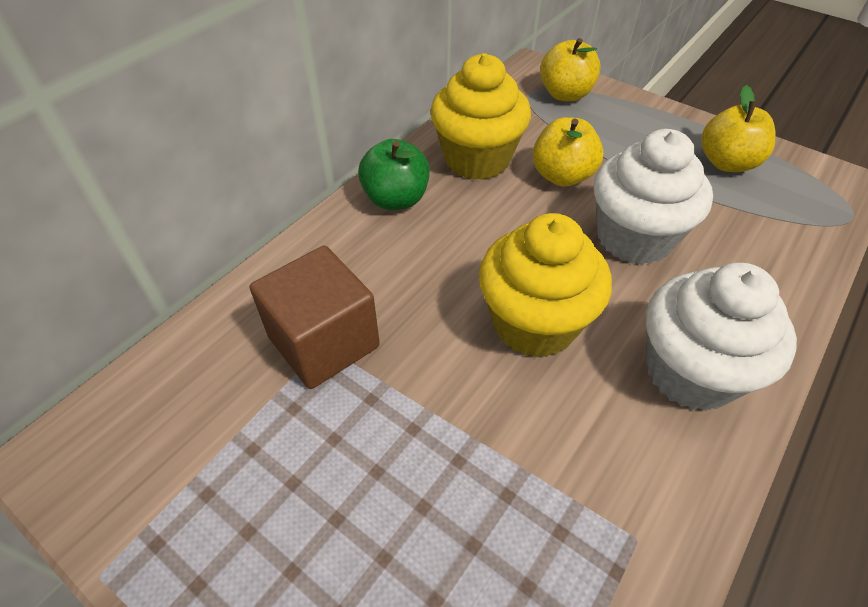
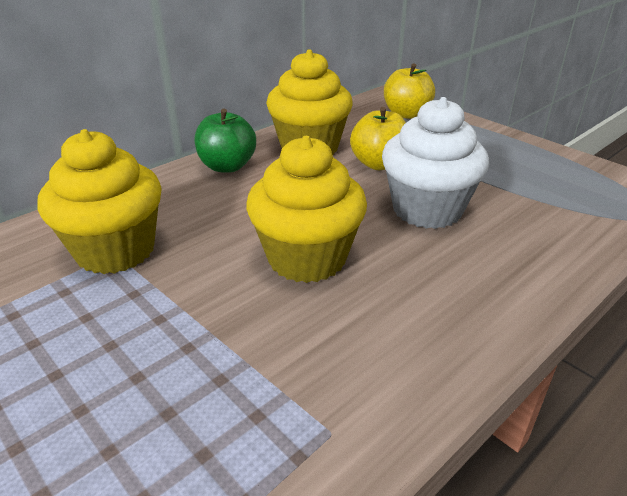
camera: 10 degrees right, 15 degrees down
(324, 342) = (115, 250): brown cube -> yellow cupcake
(690, 372) = (441, 309): white cupcake -> none
(727, 163) = (537, 168): yellow apple -> none

